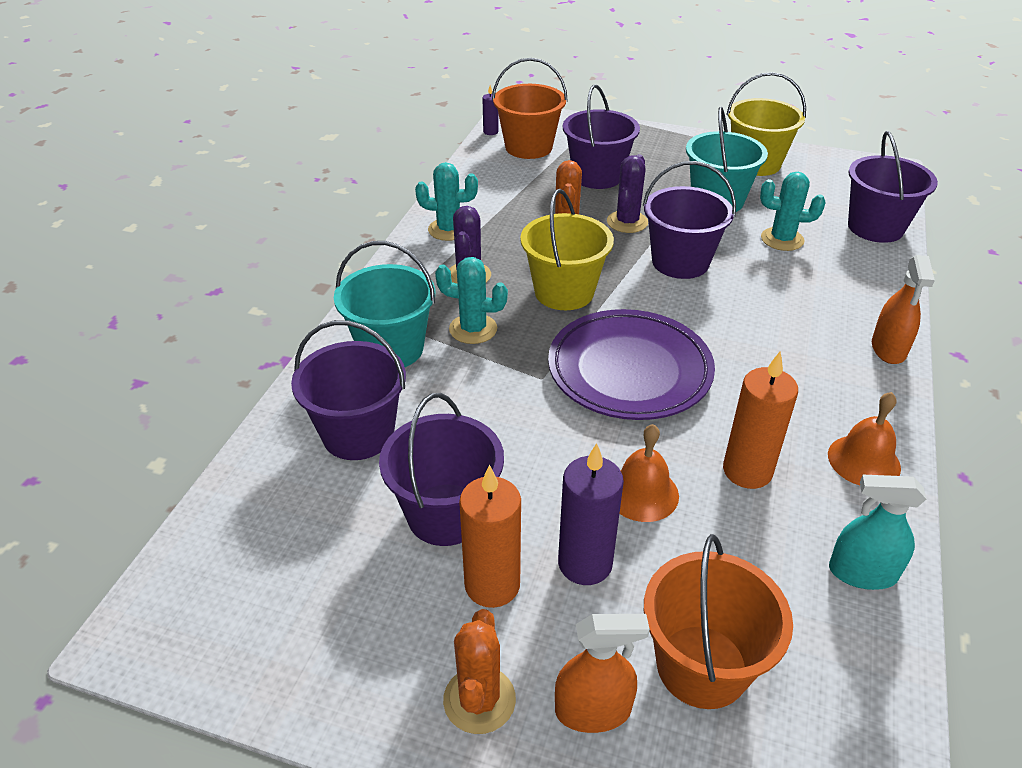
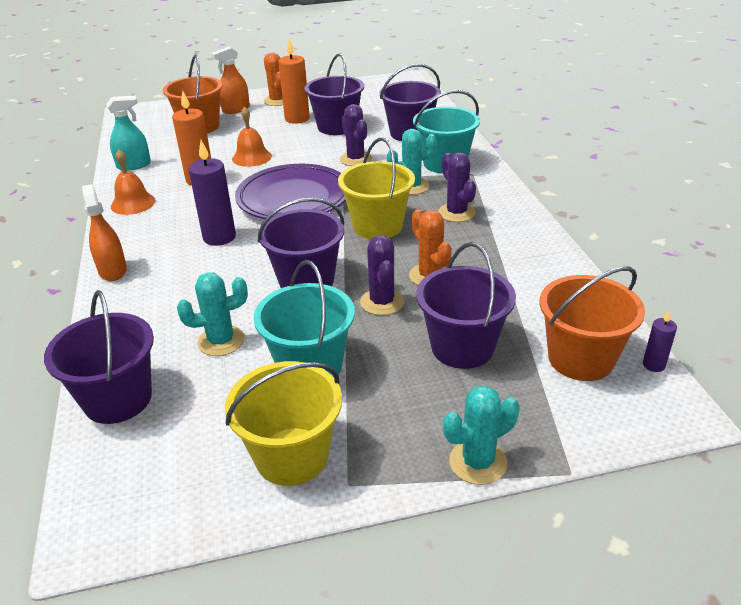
camera: 150 degrees right, 5 degrees down
(449, 229) = (519, 238): turquoise cactus -> turquoise cactus (478, 462)
(491, 411) = (355, 159): none -> purple cactus
(585, 563) = (263, 133): purple candle -> purple candle (219, 237)

